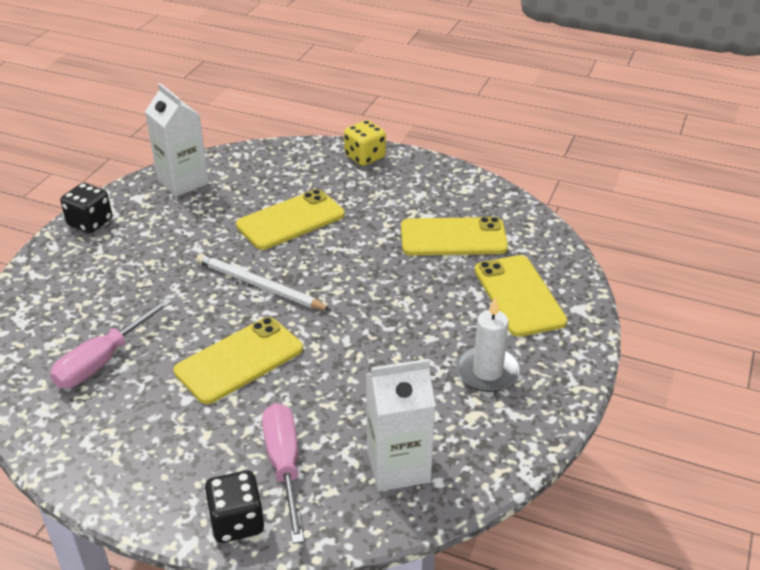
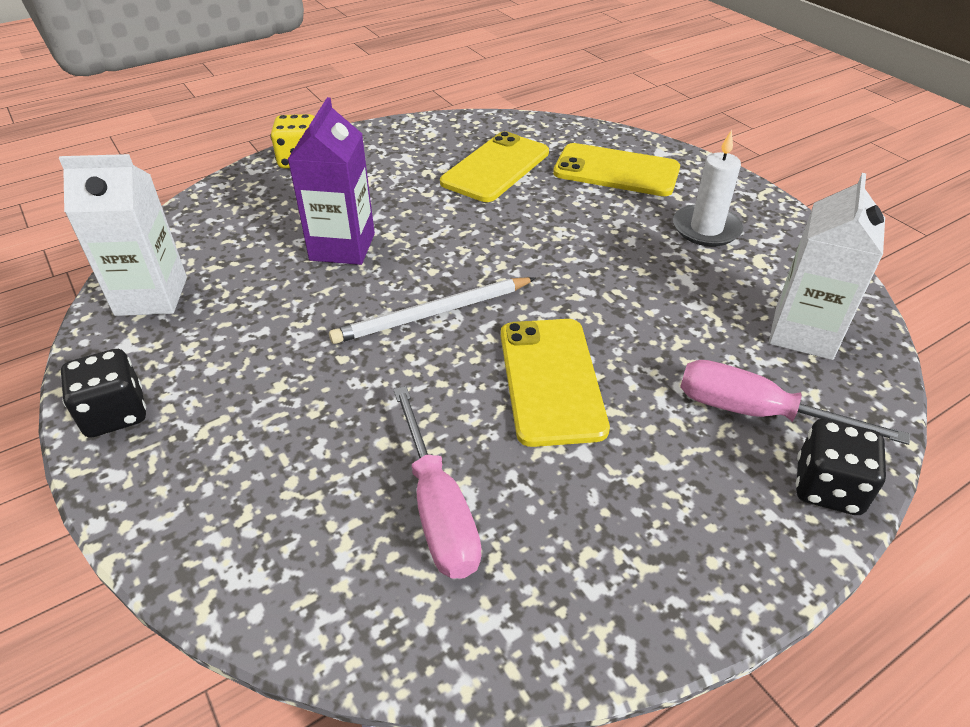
camera: 55 degrees left, 5 degrees up
(290, 220) = (342, 247): yellow phone -> purple carton

